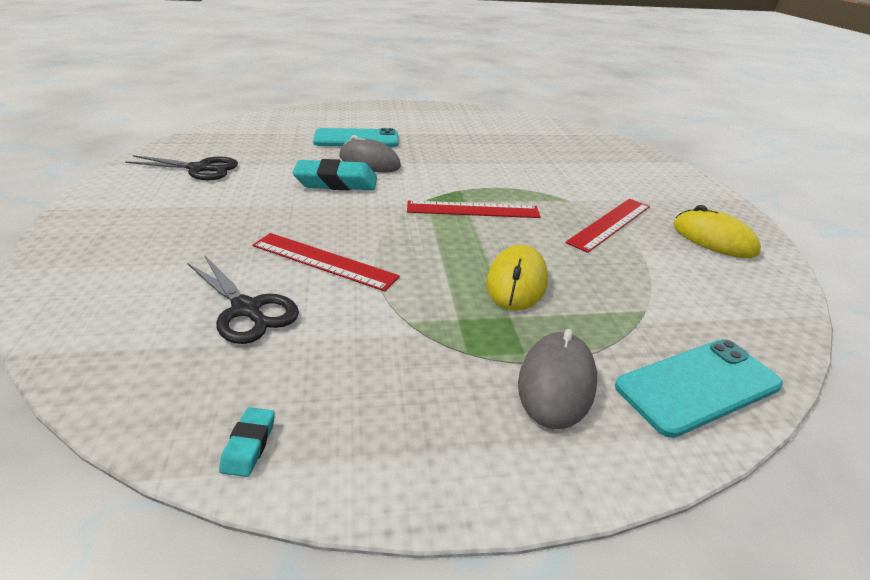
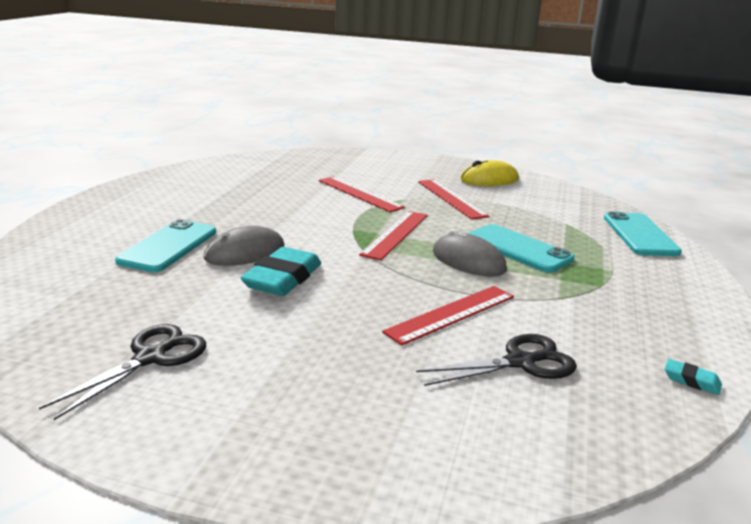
camera: 65 degrees left, 10 degrees down
(516, 282) = (518, 249): yellow mouse -> turquoise phone
(549, 179) = (359, 194): none -> red ruler
(556, 382) = (634, 268): grey mouse -> grey mouse (468, 261)

